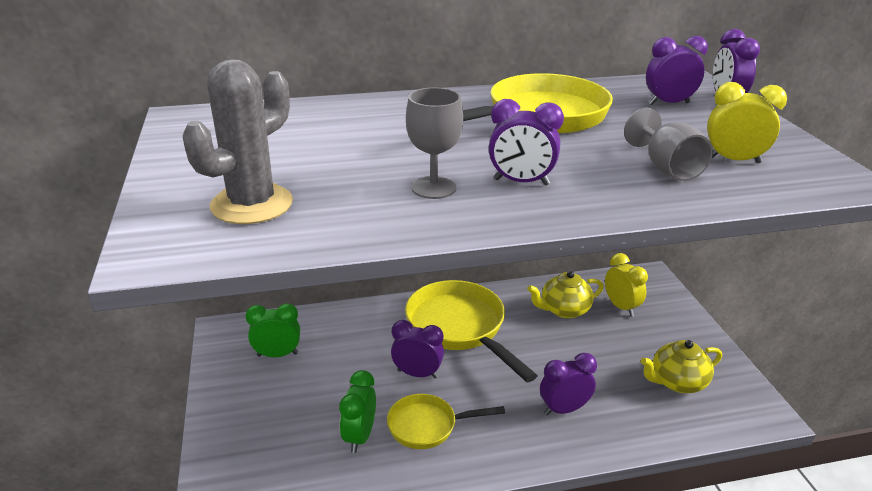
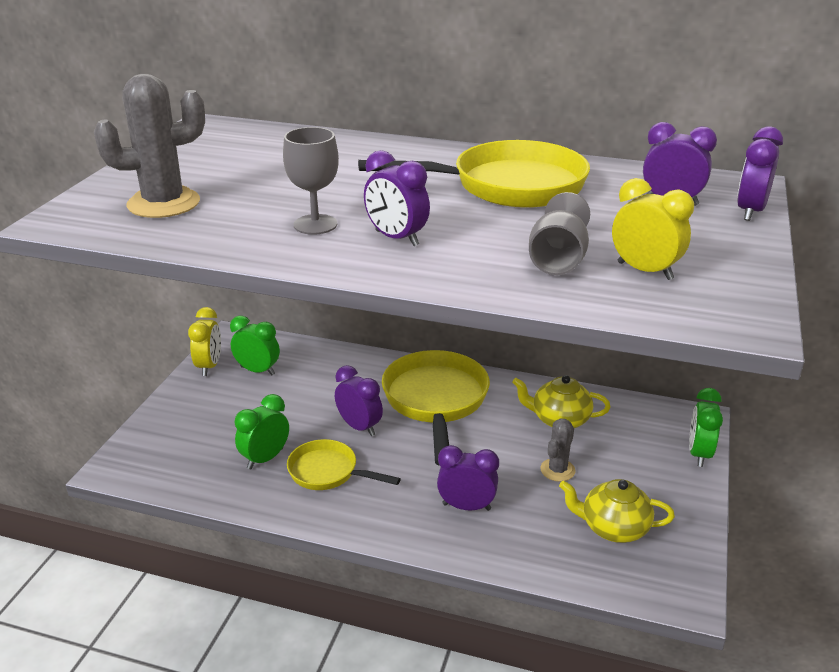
camera: 30 degrees right, 0 degrees up
(599, 351) = (557, 470): none -> grey cactus
(621, 307) = (627, 437): yellow clock -> yellow clock (209, 366)
(676, 302) = (699, 454): none -> green clock

